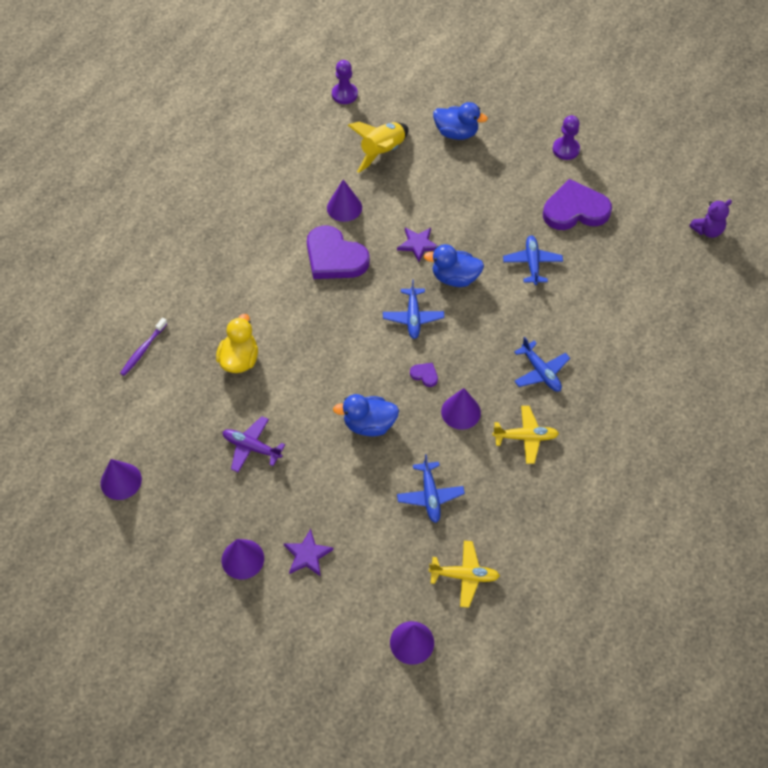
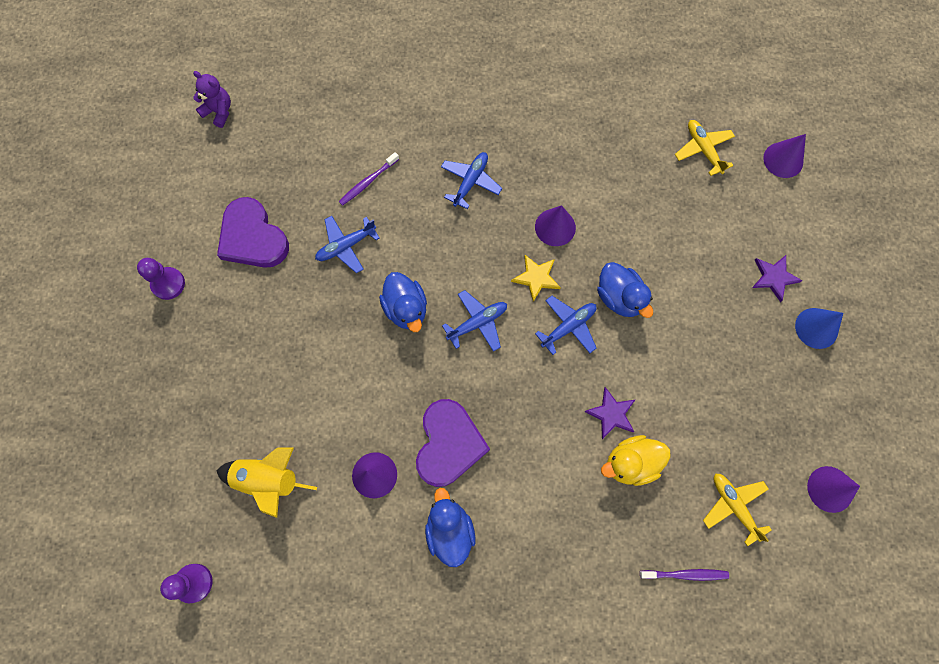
camera: 120 degrees left, 15 degrees up
(242, 559) = (816, 328): purple cone -> blue cone
(252, 447) = (713, 388): purple plane -> none
(418, 244) = (383, 367): purple star -> purple star (611, 414)
(424, 375) = (536, 277): purple heart -> yellow star
(430, 495) = (652, 210): blue plane -> blue plane (568, 327)
(456, 133) = (198, 411): blue duck -> blue duck (449, 530)
(525, 437) = (546, 163): yellow plane -> yellow plane (733, 506)
(582, 301) = (368, 182): none -> purple toothbrush

